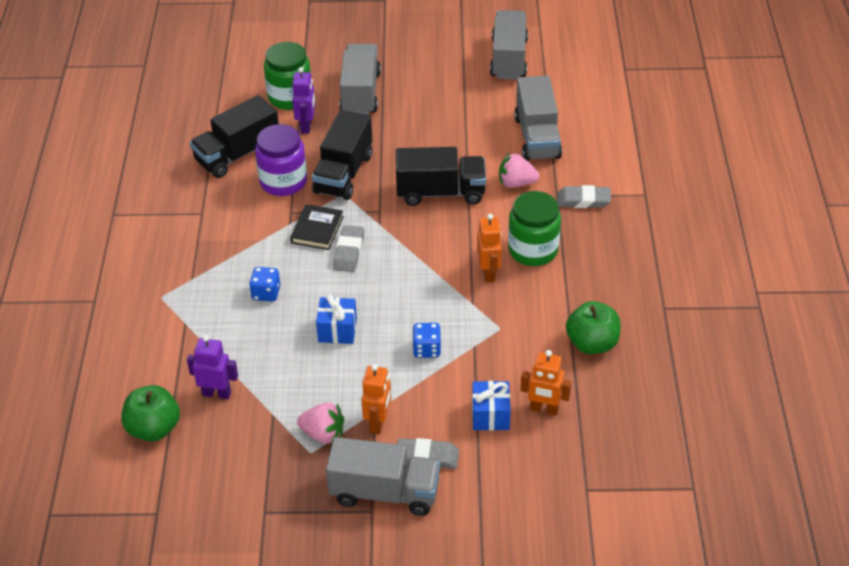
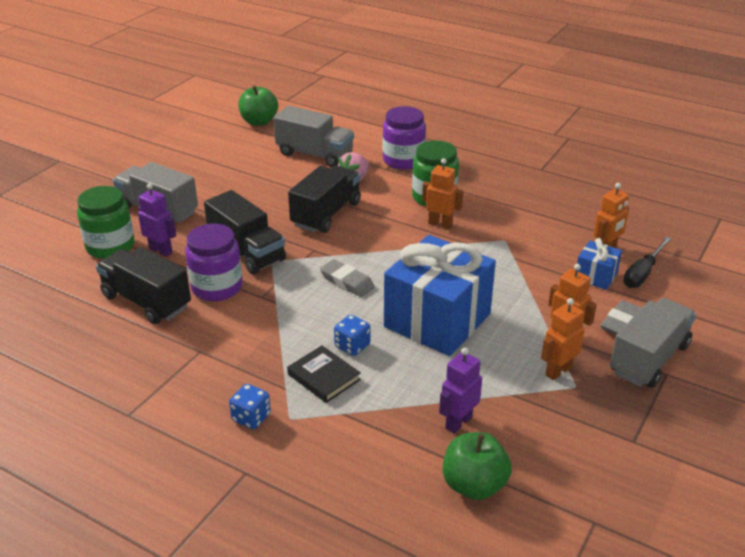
camera: 60 degrees left, 10 degrees down
(237, 154) = (146, 301): black truck -> black truck turned 135 degrees clockwise
(317, 229) = (301, 289): black book -> black book (324, 377)
(323, 434) = (558, 371): pink strawberry -> orange robot
(337, 330) = (437, 320): blue gift -> blue gift, size x2.22
(426, 349) = (499, 281): blue dice -> blue dice (251, 418)
(508, 59) = (213, 135): grey truck -> none
(525, 449) = (642, 273): none -> black screwdriver
(583, 200) = (403, 160): grey eraser -> purple jar
(592, 343) = (553, 208): green apple -> green apple (259, 122)

